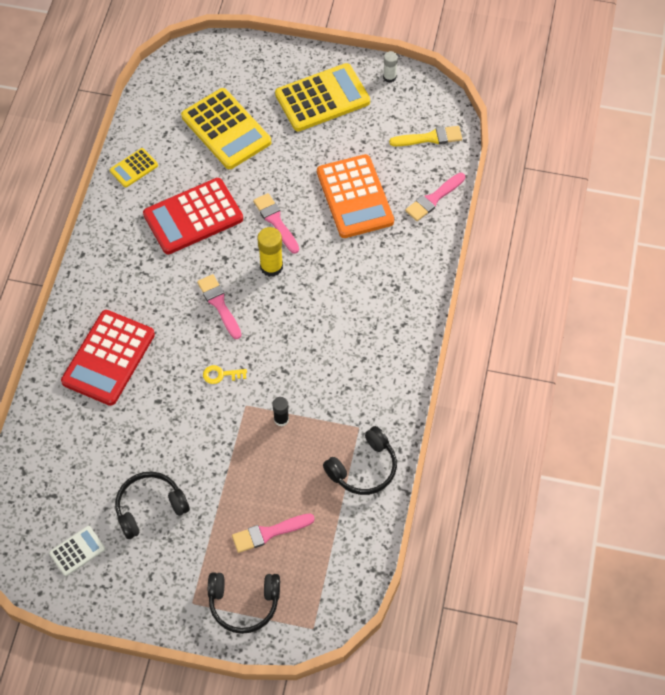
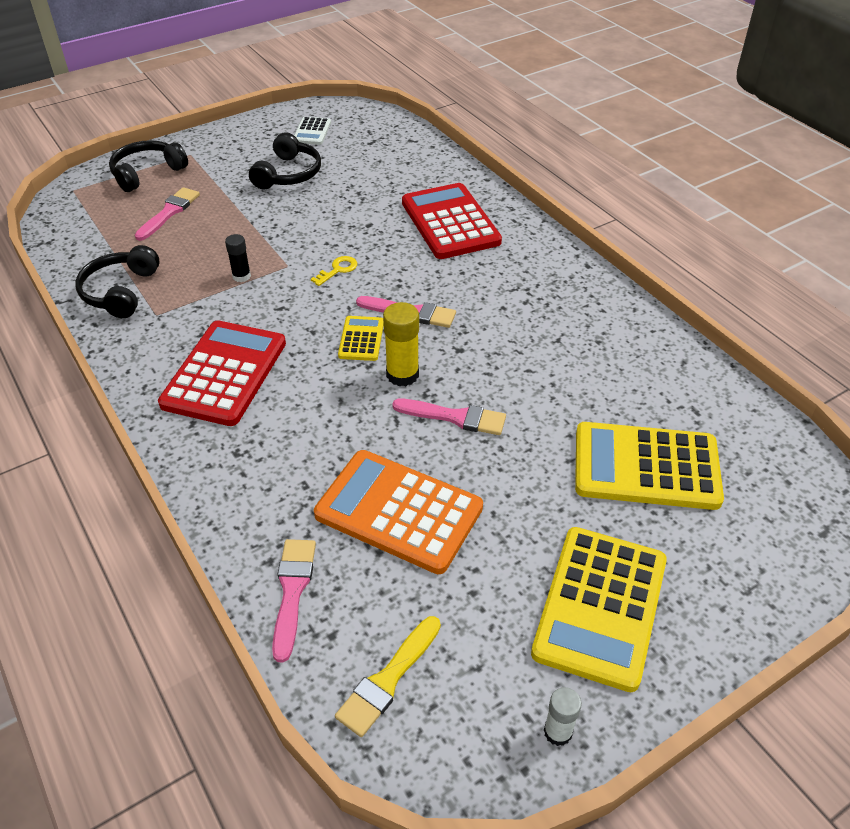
camera: 135 degrees right, 15 degrees down
(134, 168) = (666, 357): yellow calculator -> yellow calculator (361, 339)
(193, 217) = (542, 359): red calculator -> red calculator (225, 373)

